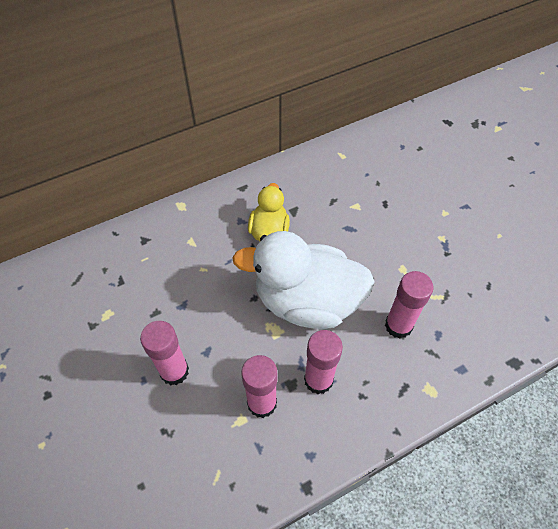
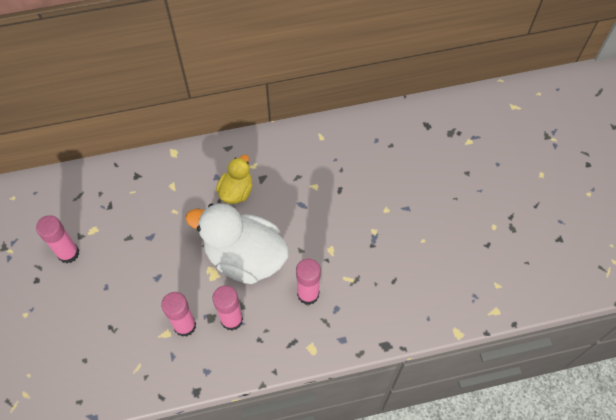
camera: 15 degrees right, 5 degrees up
(174, 371) = (129, 286): pink glue stick -> pink glue stick (68, 253)

